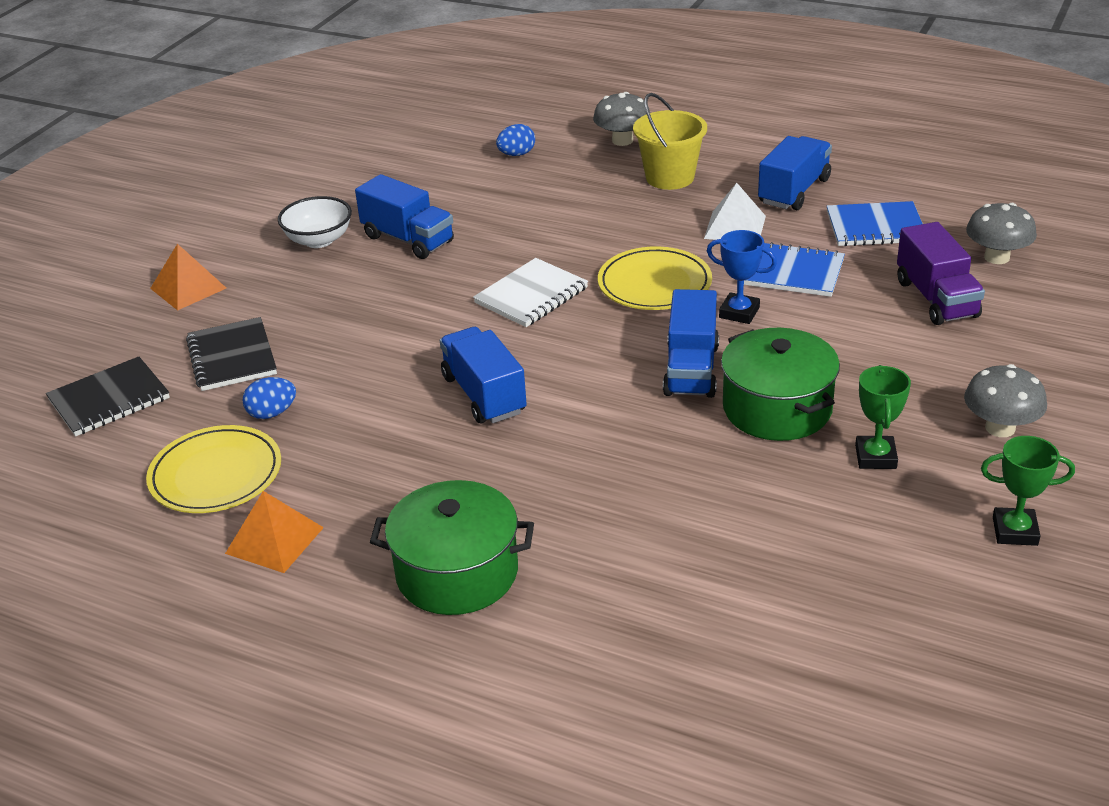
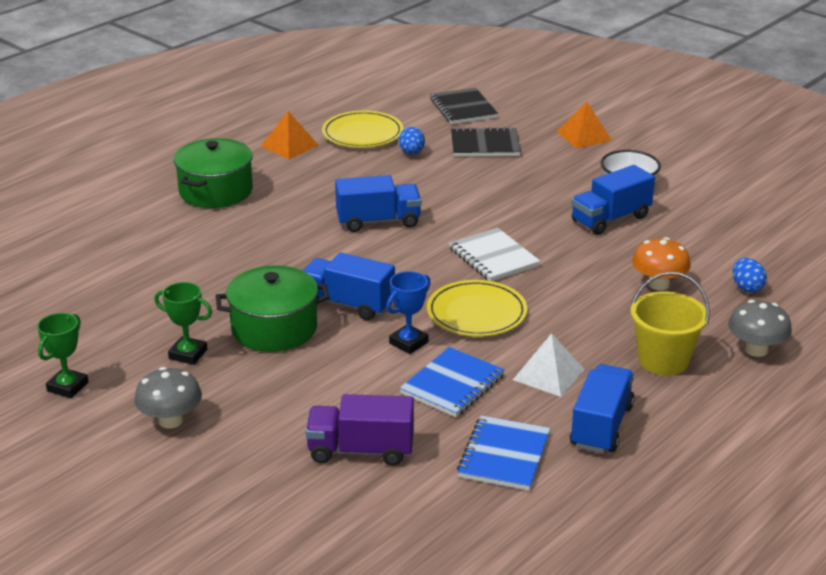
camera: 105 degrees right, 5 degrees down
(535, 196) = (658, 284): none -> orange mushroom
(794, 191) = (601, 426): blue truck -> blue truck turned 120 degrees counterclockwise
(996, 257) = (405, 513): grey mushroom -> none

